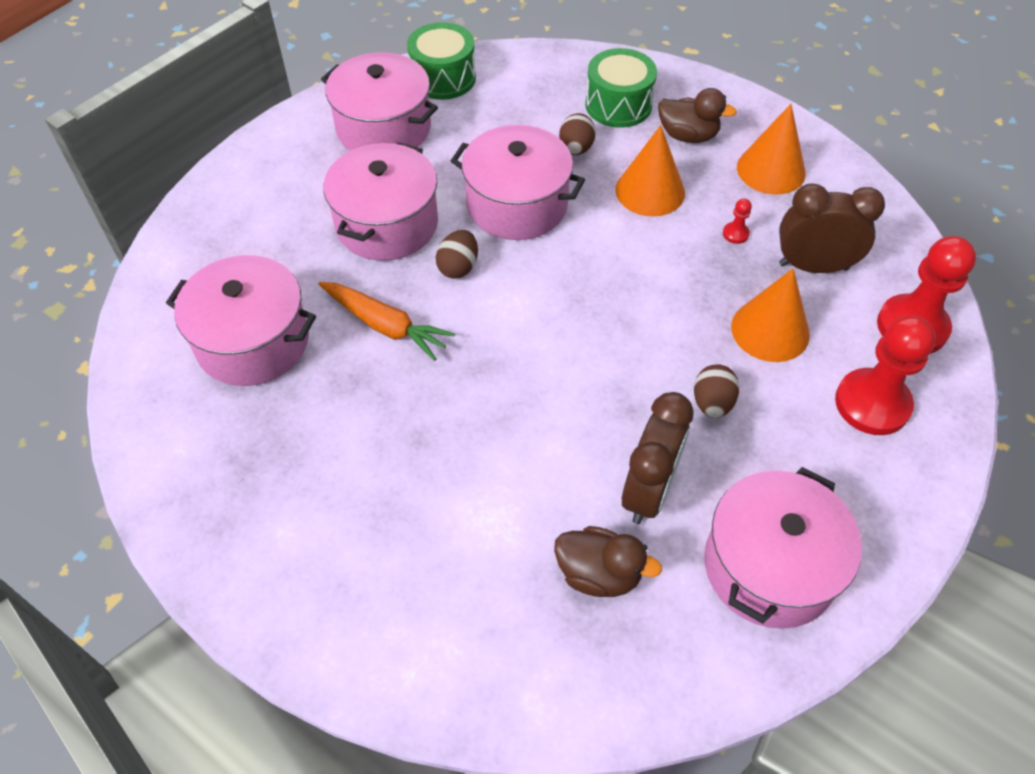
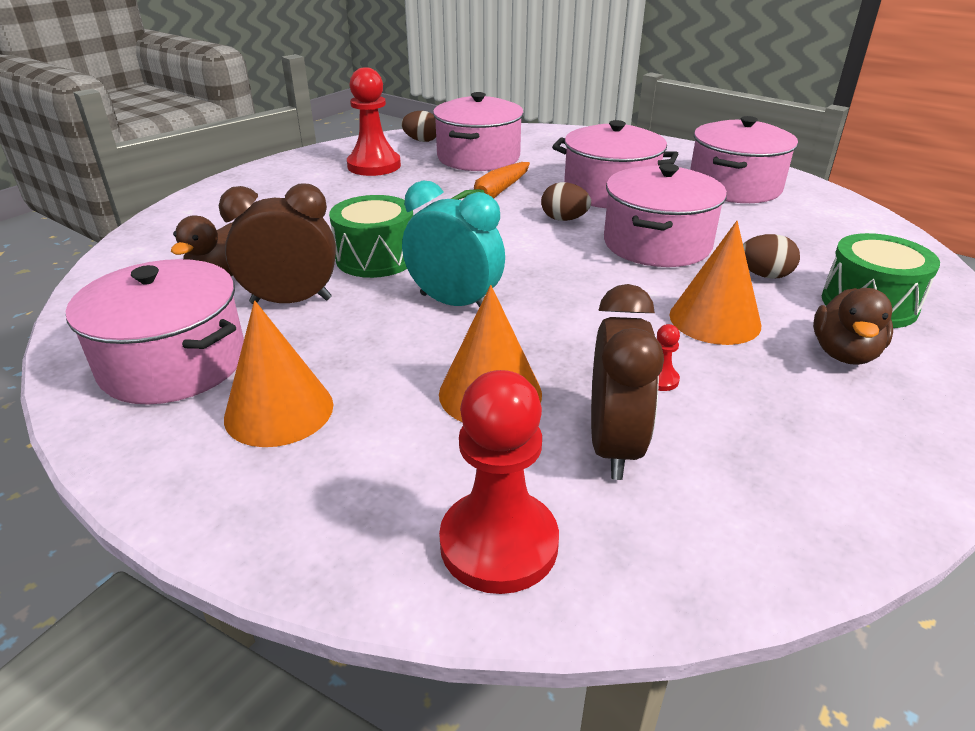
camera: 90 degrees right, 20 degrees down
(443, 78) = (831, 208): green drum -> green drum (376, 258)
(640, 356) = (454, 303): none -> turquoise clock
(648, 491) = (291, 301): brown clock -> brown clock turned 150 degrees clockwise
(712, 403) = (385, 343): brown egg -> brown egg (422, 141)
(771, 170) = (814, 425): orange cone -> orange cone (279, 411)
(872, 404) = (357, 472): red pawn -> red pawn (374, 166)

